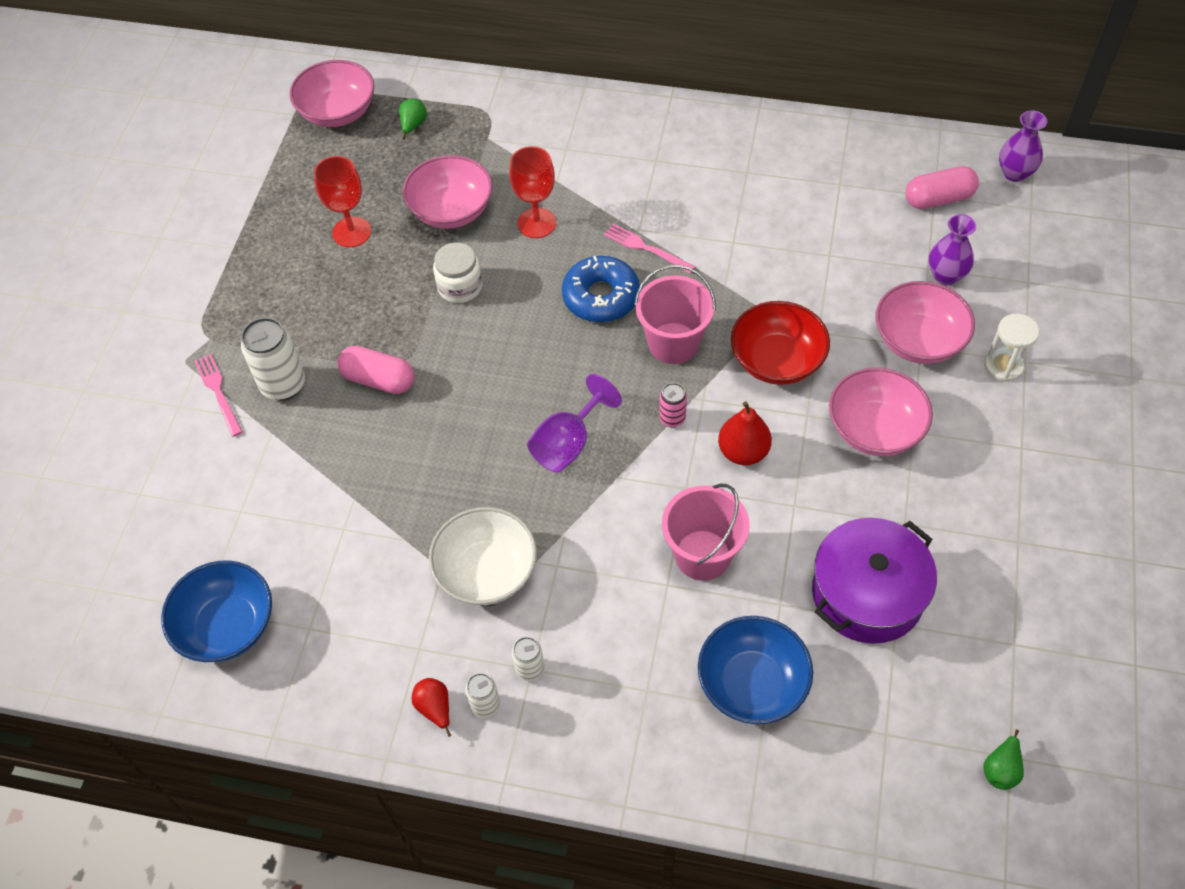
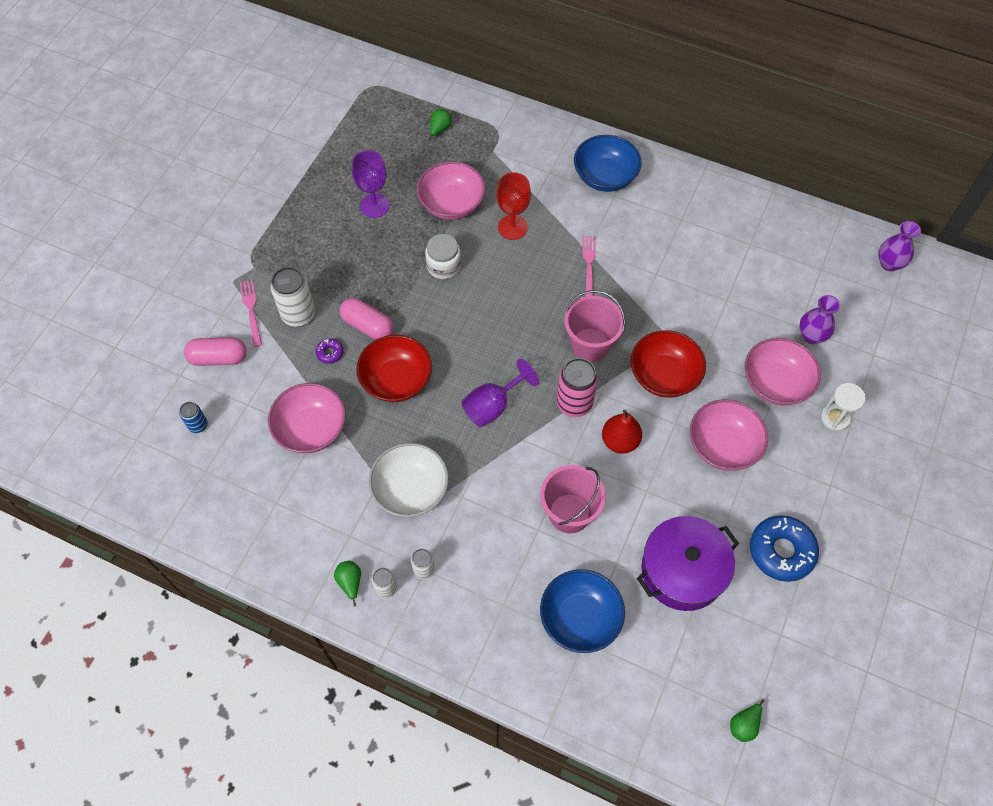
camera: 10 degrees right, 5 degrees up
(179, 552) = (198, 425): none -> blue can
(227, 626) = (220, 488): blue bowl -> blue bowl (605, 177)
(336, 423) = (330, 353): none -> purple donut
(338, 112) = (386, 107): pink bowl -> pink bowl (311, 429)
(351, 232) = (374, 206): red goblet -> purple goblet
(433, 438) = (396, 380): none -> red bowl
(435, 708) = (350, 582): red pear -> green pear
(601, 297) = (545, 296): blue donut -> blue donut (781, 551)
(645, 248) = (589, 265): pink fork -> pink fork turned 45 degrees clockwise
(672, 418) = (574, 403): pink can -> pink can, size x1.84
(938, 199) = (823, 272): pink capsule -> pink capsule (218, 358)

